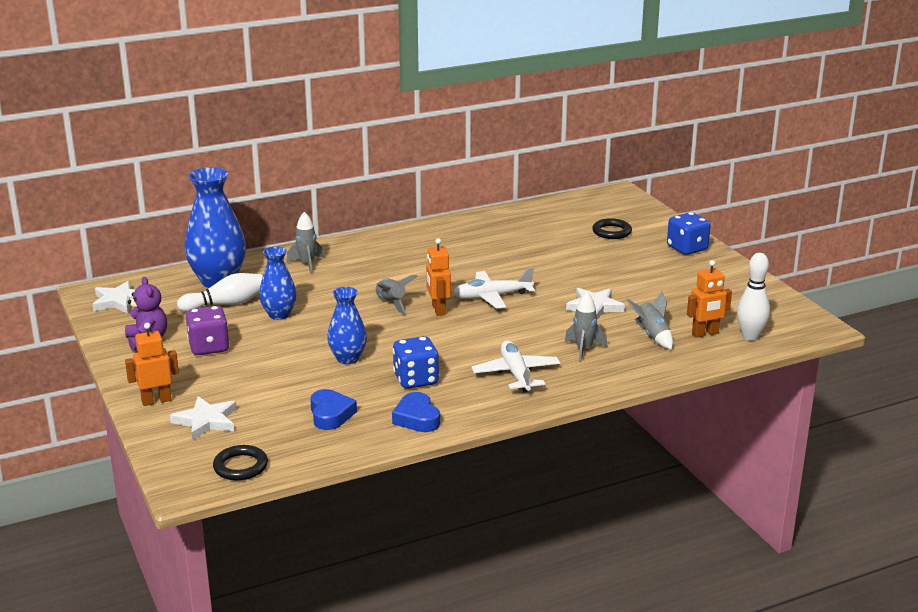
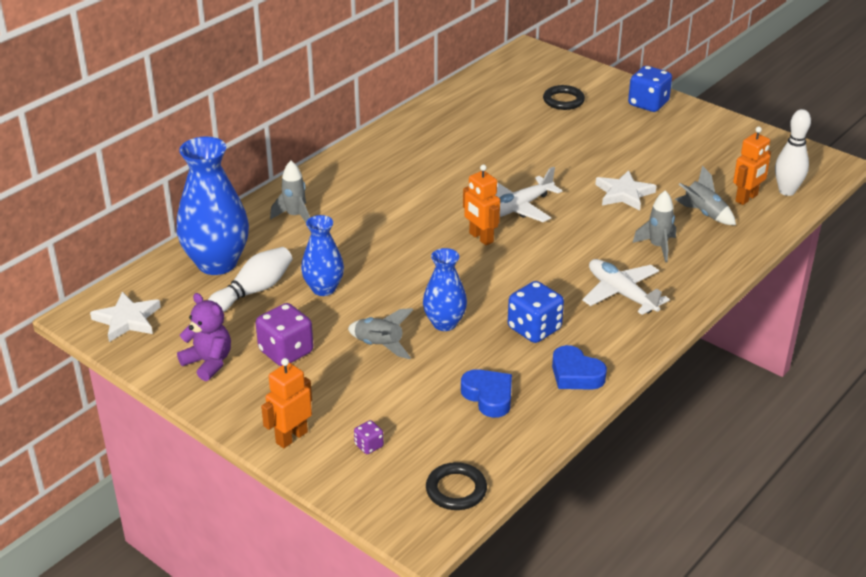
camera: 25 degrees left, 10 degrees up
(206, 421) = (369, 445): white star -> purple dice
(391, 303) = (427, 242): grey rocket -> grey rocket (379, 346)

